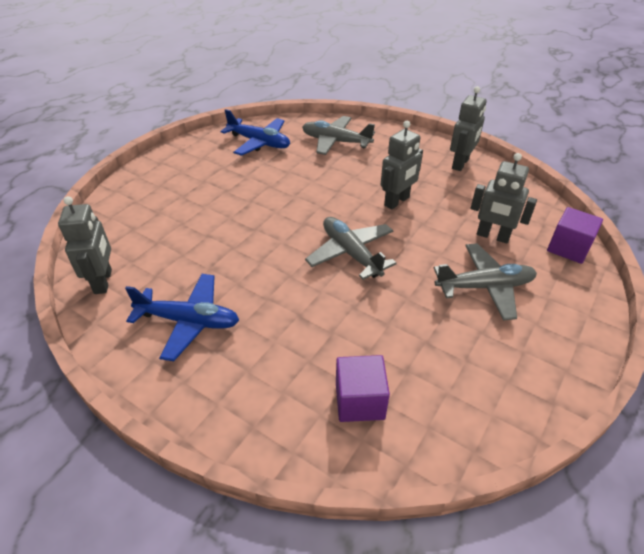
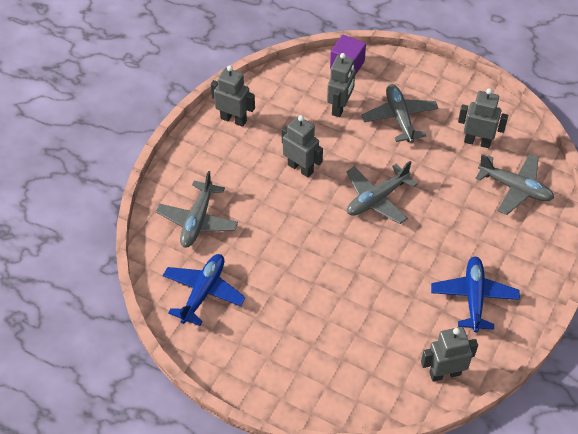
camera: 95 degrees left, 10 degrees up
(359, 401) = (515, 188): purple cube -> grey plane
(450, 367) = (477, 142): none -> grey robot

